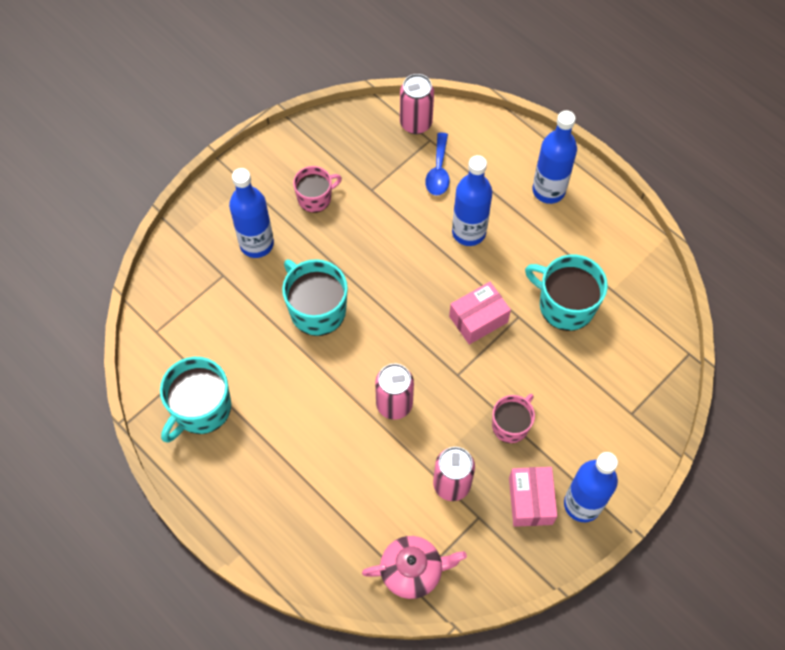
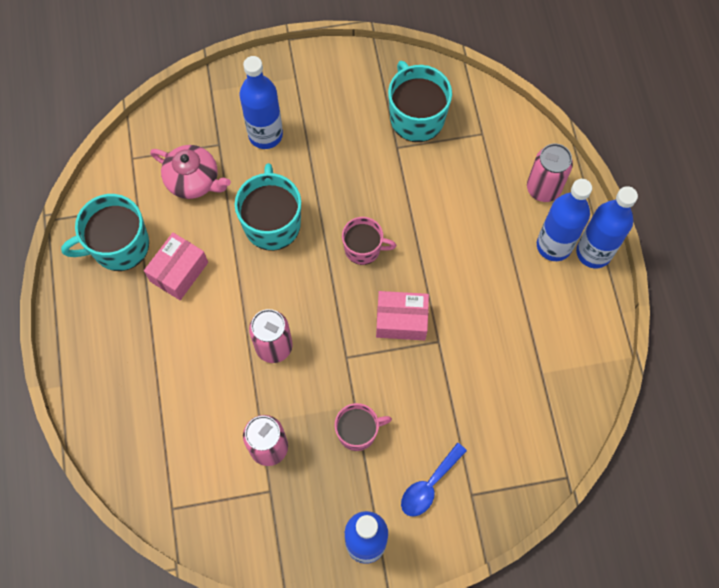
camera: 35 degrees right, 5 degrees up
(315, 198) = (344, 125): pink mug -> pink mug (363, 248)
(412, 571) = (182, 497): pink teapot -> pink teapot (194, 180)
(416, 123) = (481, 111): pink can -> pink can (543, 188)
(438, 171) = (467, 167): blue spoon -> blue spoon (429, 485)
(468, 232) = (452, 238): blue bottle -> blue bottle (593, 252)
(530, 501) = (324, 508): pink box -> pink box (179, 272)
(565, 305) = (488, 358): turquoise mug -> turquoise mug (416, 117)

